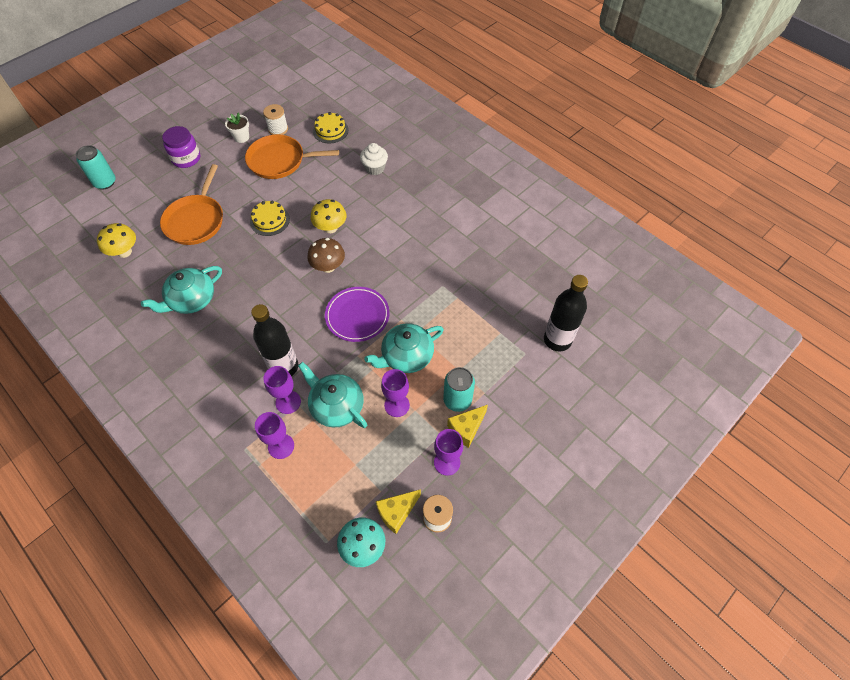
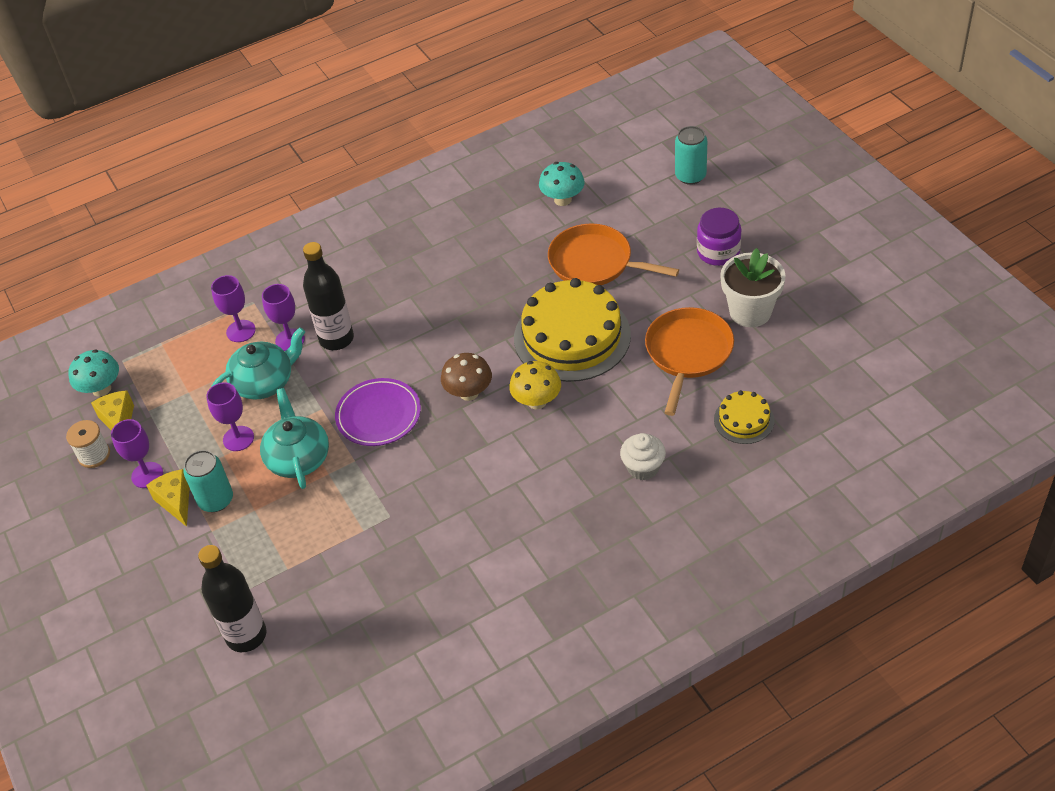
camera: 110 degrees right, 10 degrees down
(124, 252) = (563, 199): yellow mushroom -> turquoise mushroom
(191, 300) = (466, 259): turquoise teapot -> none
(241, 137) = (750, 312): white flower pot -> white flower pot, size x1.78
(270, 220) = (572, 336): yellow cake -> yellow cake, size x2.08
(278, 129) = (760, 355): white spool -> none

